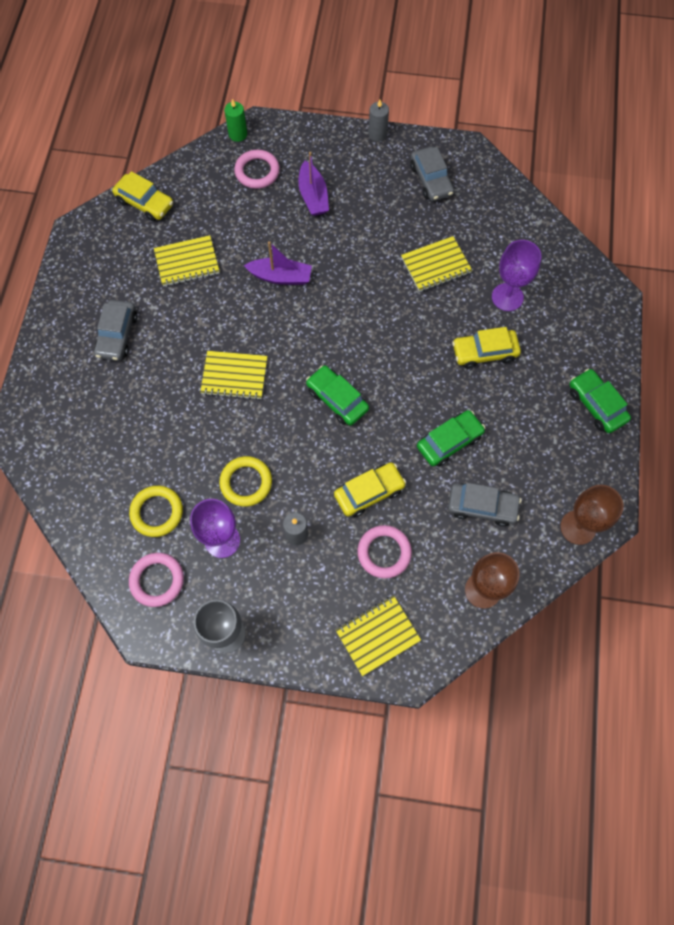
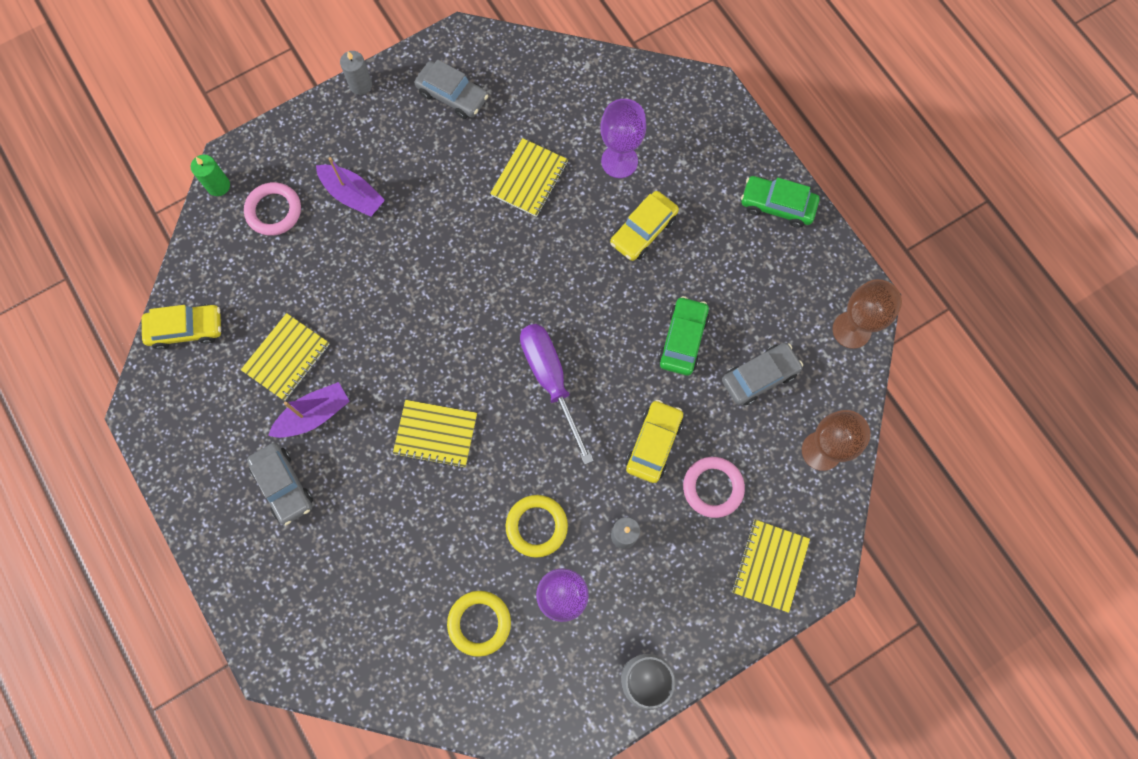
camera: 40 degrees left, 5 degrees up
(157, 580) = (536, 685): pink ring -> none
(234, 376) = (435, 434): yellow notebook -> yellow notebook turned 45 degrees clockwise
(280, 277) = (393, 301): purple boat -> purple boat (314, 415)
(337, 399) = (550, 380): green car -> purple screwdriver

